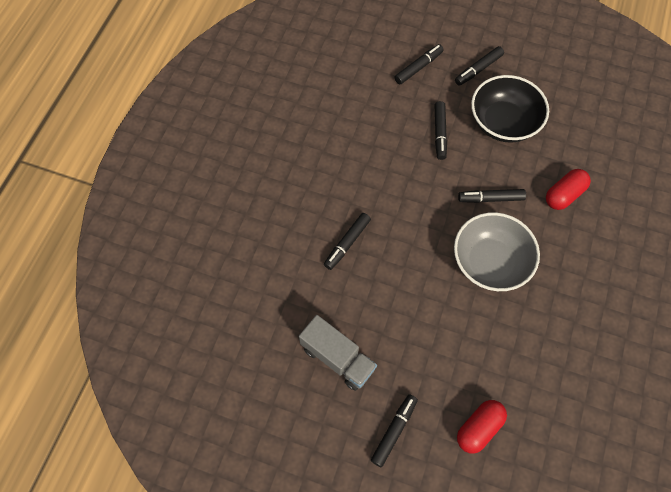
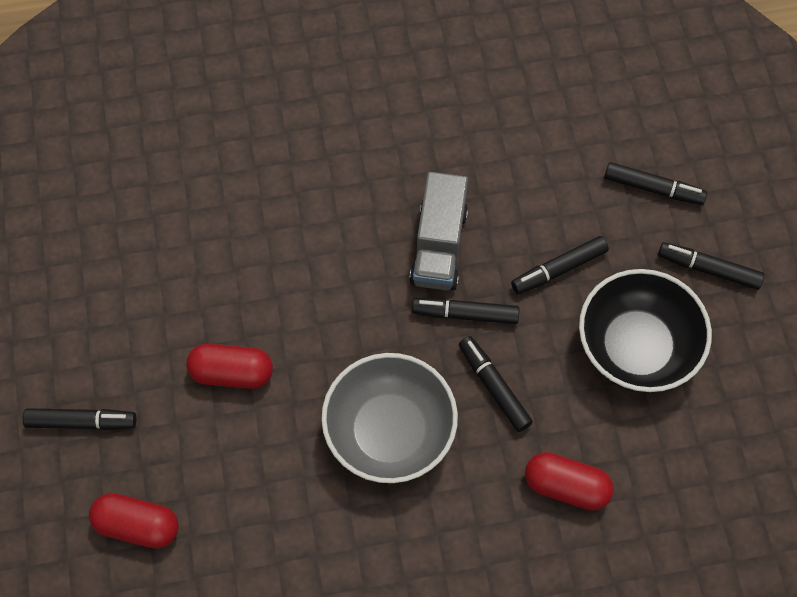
camera: 60 degrees right, 0 degrees up
(337, 358) = (143, 308): grey truck -> grey truck (439, 246)
(347, 243) = (310, 238): black marker -> black marker (465, 314)
(409, 328) = (232, 373): none -> red capsule

